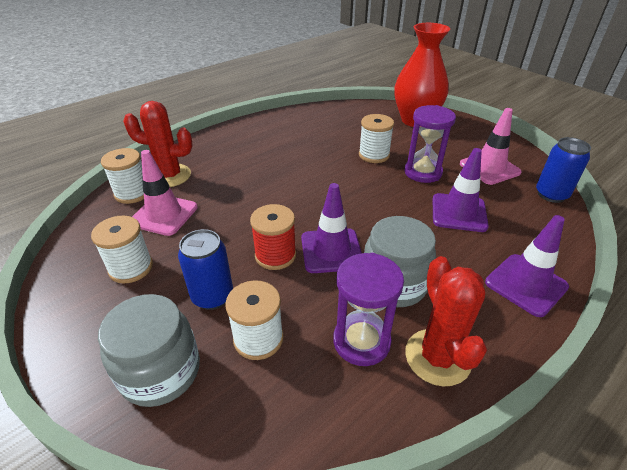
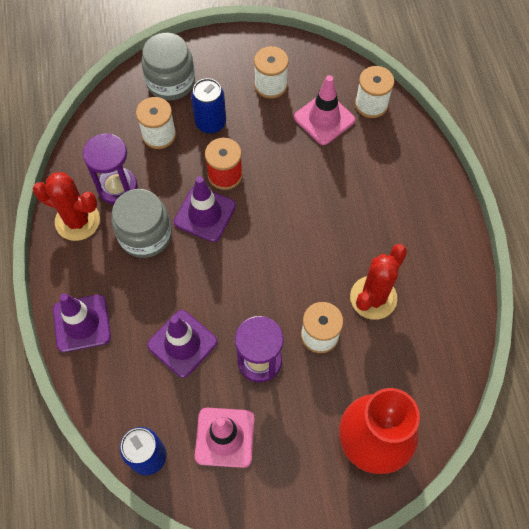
camera: 120 degrees right, 25 degrees up
(170, 176) = (385, 138): red cactus -> red cactus (373, 298)

